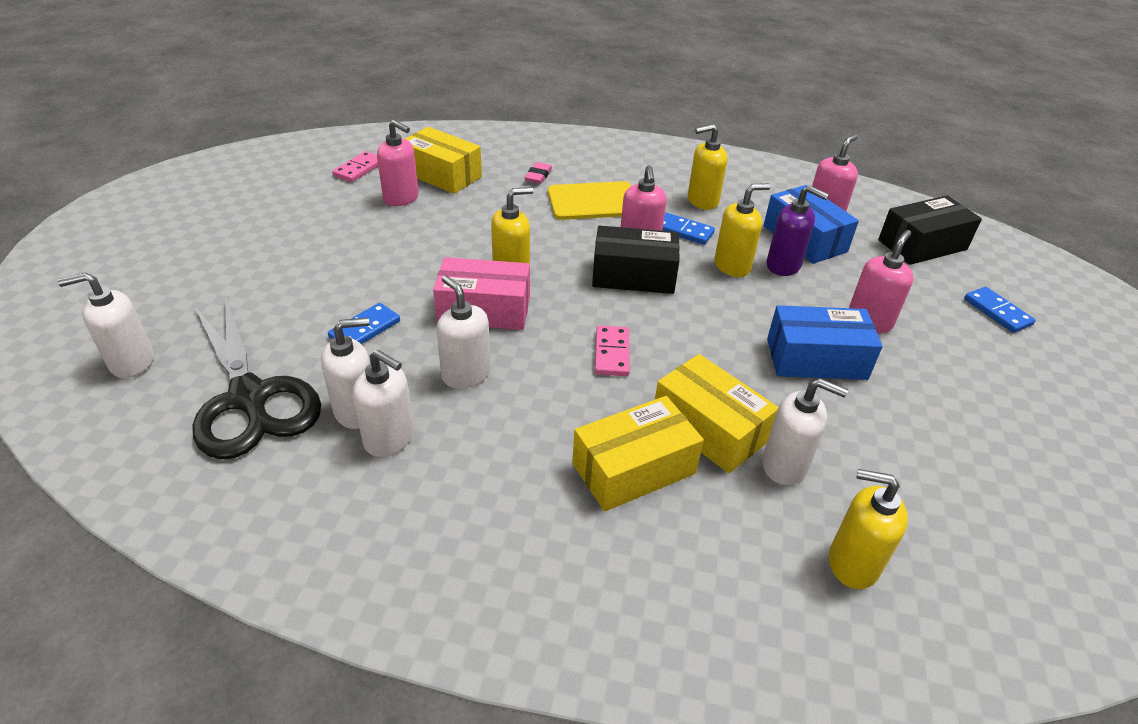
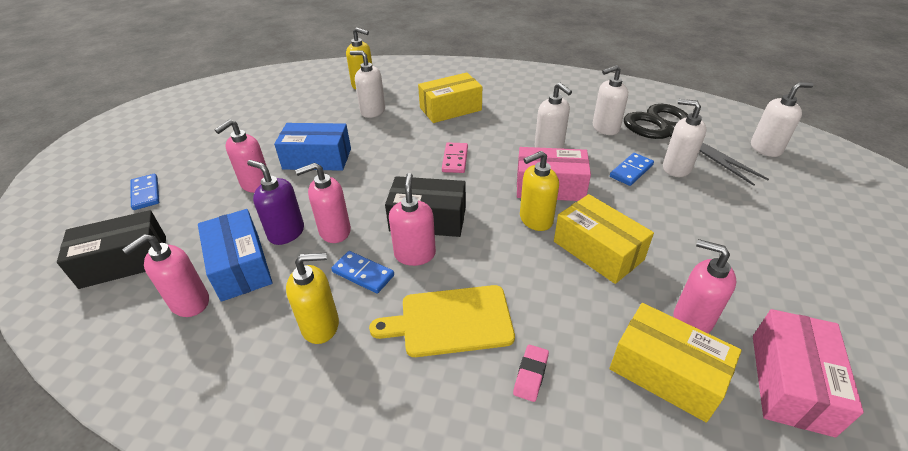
camera: 175 degrees left, 0 degrees up
(359, 169) = (790, 383): pink domino -> pink box
(390, 438) = (579, 117): white soap dispenser -> white soap dispenser (676, 168)
(709, 428) = (405, 124): yellow box -> yellow box (598, 250)
(732, 266) = (334, 231): yellow soap dispenser -> pink soap dispenser

